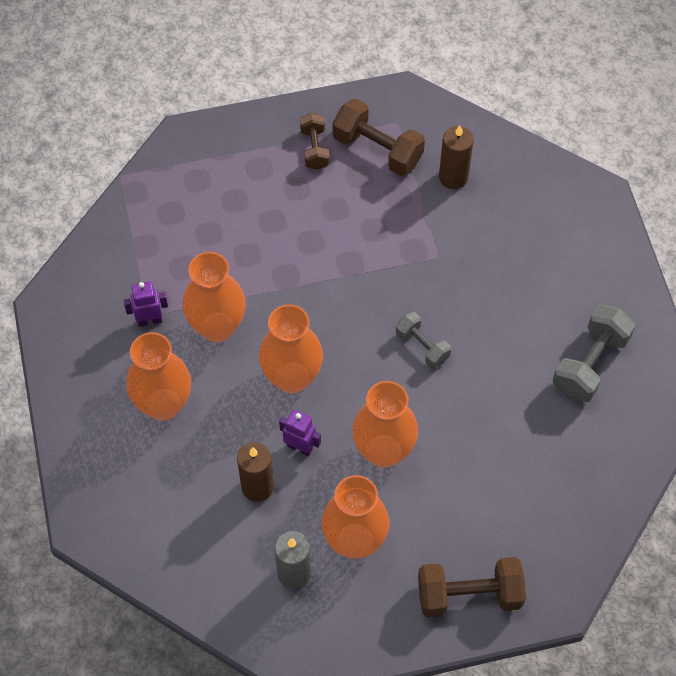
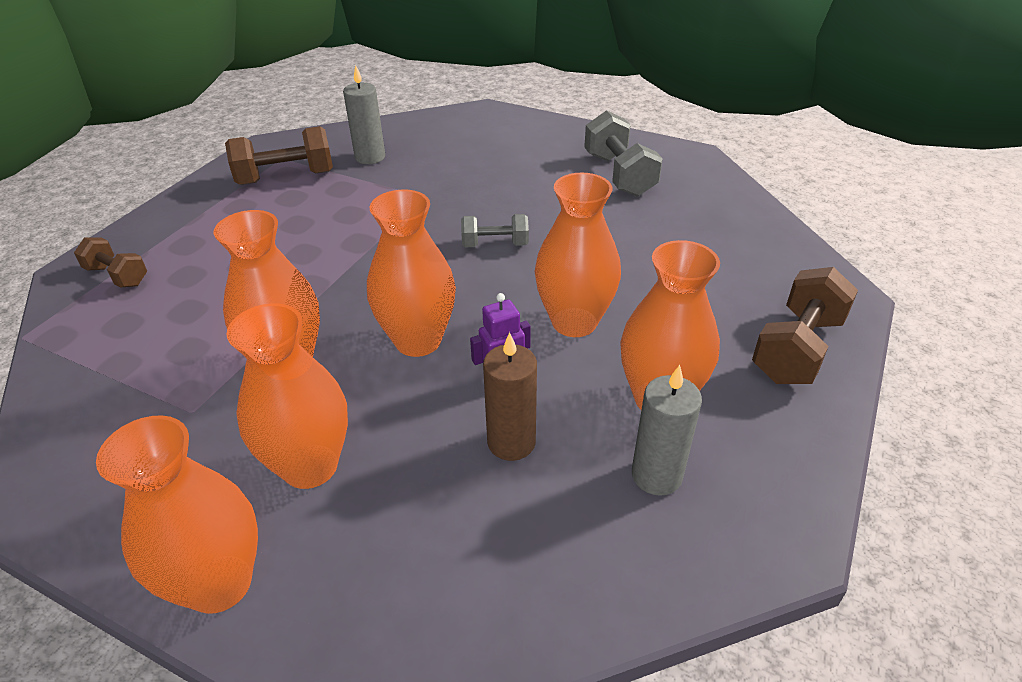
camera: 50 degrees left, 20 degrees down
(77, 427) = (219, 583): none -> orange vase
(149, 320) = (199, 414): purple robot -> none
(314, 148) = (227, 206): brown dumbbell -> brown dumbbell (117, 276)
(453, 177) = (370, 157): brown candle -> grey candle

